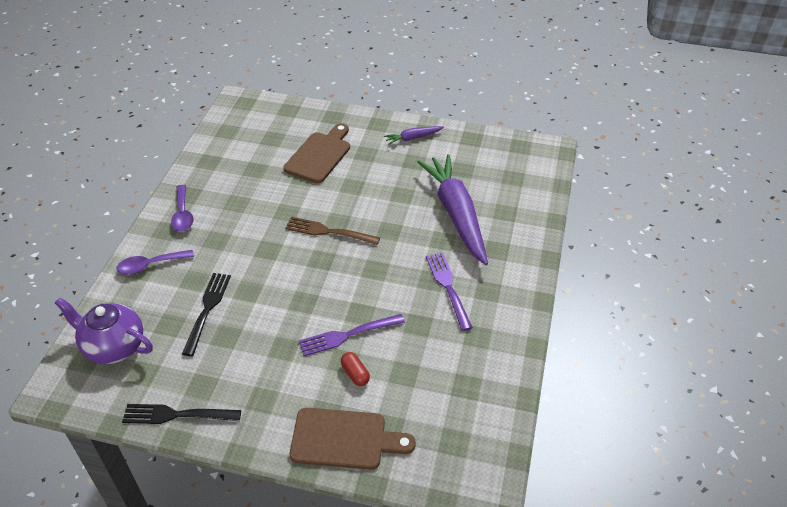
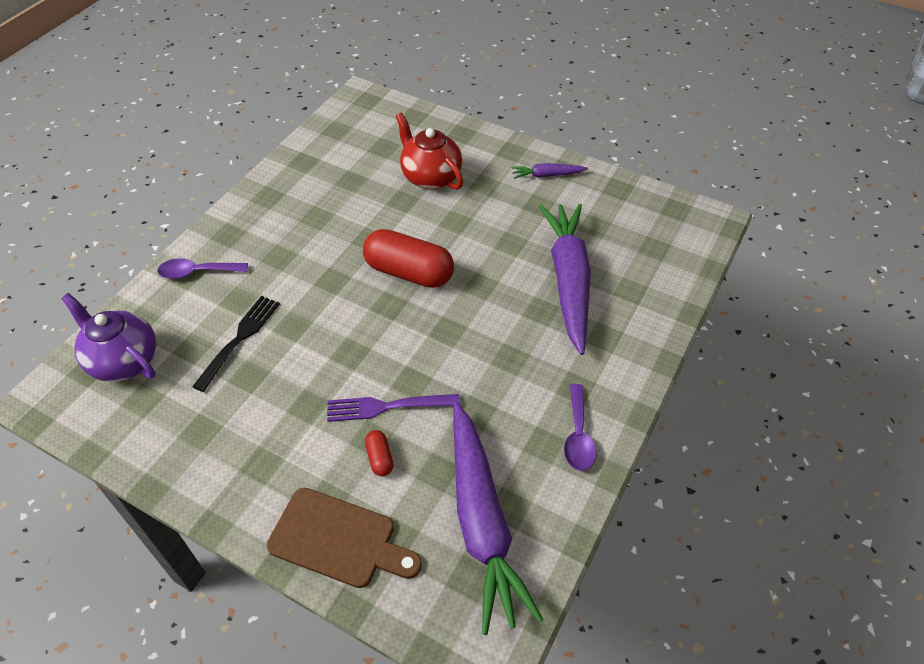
camera: 15 degrees right, 5 degrees up
(177, 415) = (161, 460): black fork -> none
(182, 214) = (253, 219): purple spoon -> purple spoon (578, 435)
(320, 155) = (430, 177): brown cutting board -> red teapot
(328, 231) = (409, 272): brown fork -> red capsule
(448, 287) = (528, 372): purple fork -> none
(449, 400) = (481, 521): none -> purple carrot

